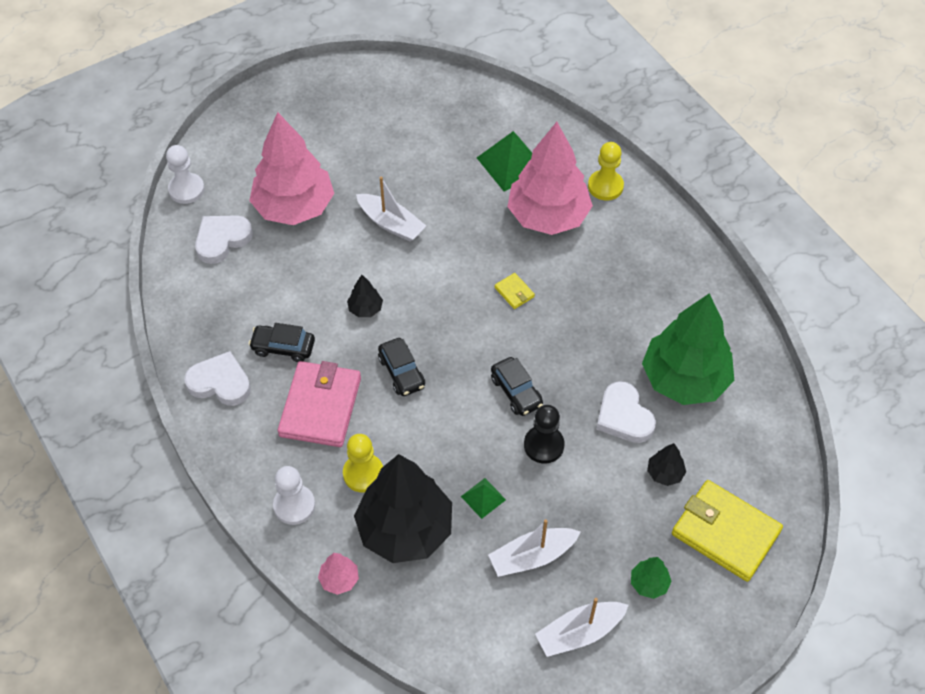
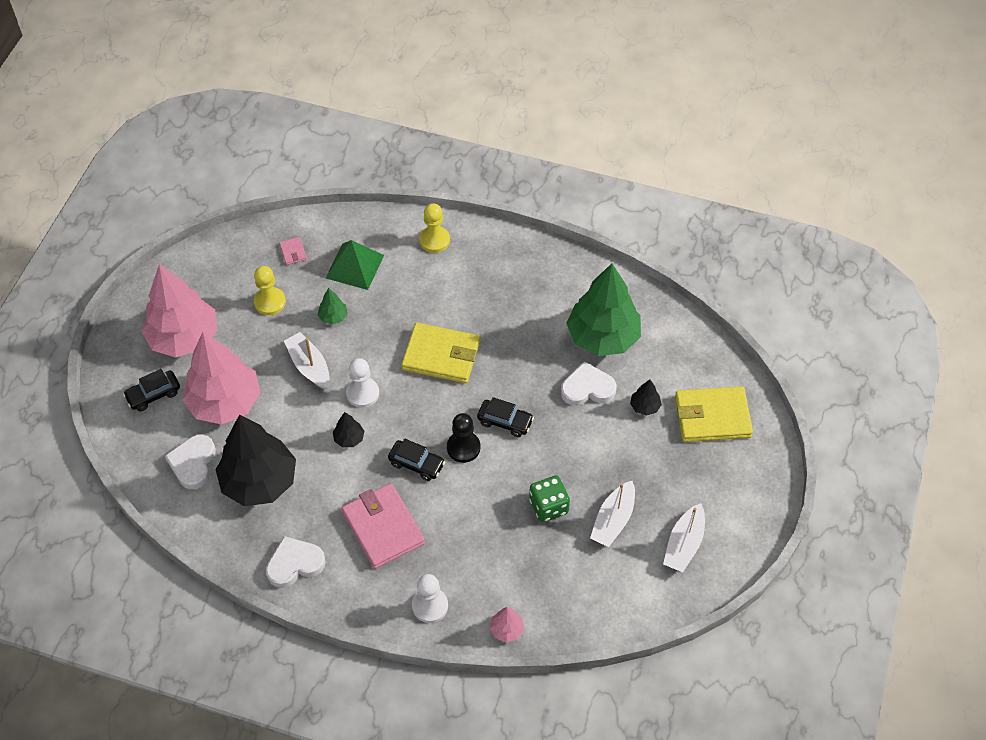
camera: 40 degrees left, 0 degrees up
(186, 189) = (127, 445): white pawn -> white pawn (362, 393)
(283, 347) = (316, 507): black car -> black car (153, 394)
(363, 474) = (456, 550): yellow pawn -> yellow pawn (270, 302)
(391, 224) = (309, 366): white boat -> white boat turned 120 degrees counterclockwise
(405, 529) = (518, 565): black tree -> black tree (259, 482)
(470, 118) = (293, 252): none -> pink wallet
(483, 498) = (548, 506): green pyramid -> green dice
(514, 292) = (441, 355): yellow wallet -> yellow wallet, size x2.35
(543, 445) = (555, 444): black pawn -> black pawn (463, 447)
(548, 216) = (415, 287): pink tree -> pink tree (184, 338)
(624, 416) = (587, 388): white heart -> white heart turned 150 degrees clockwise
(649, 583) = (697, 482): green tree -> green tree (333, 317)

